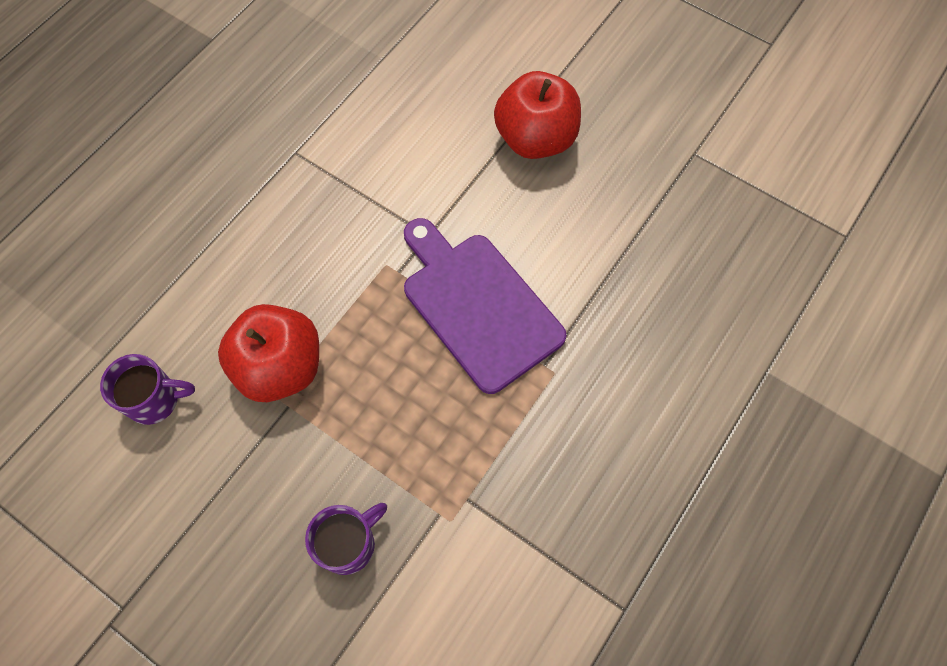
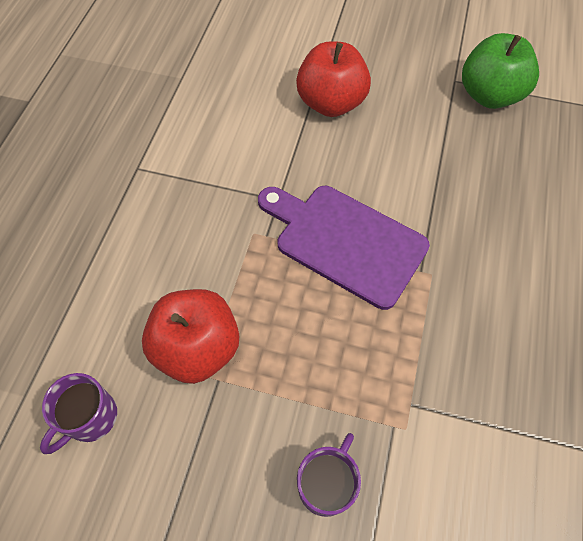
camera: 20 degrees left, 5 degrees down
(155, 400) = (90, 418): purple mug -> purple mug turned 150 degrees clockwise
(726, 185) = (489, 95): none -> green apple

